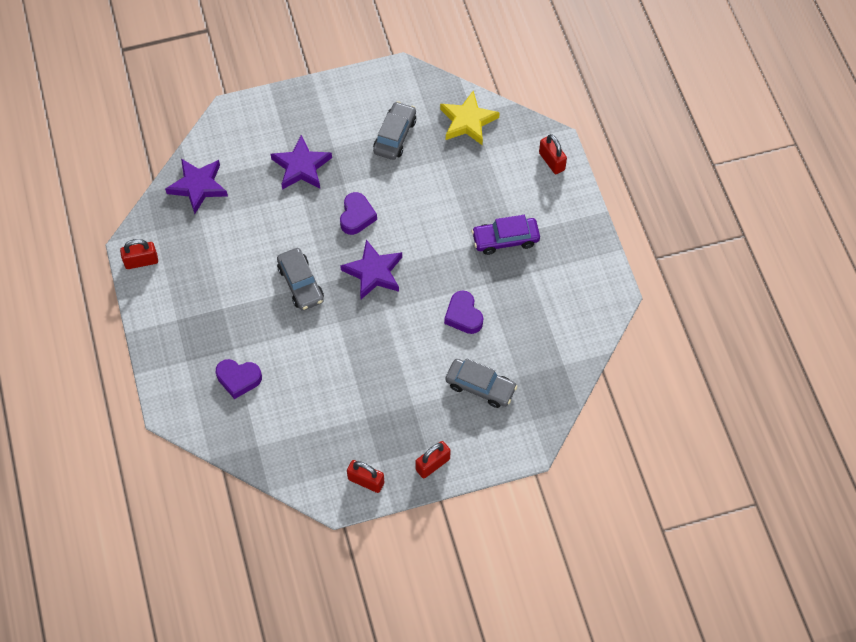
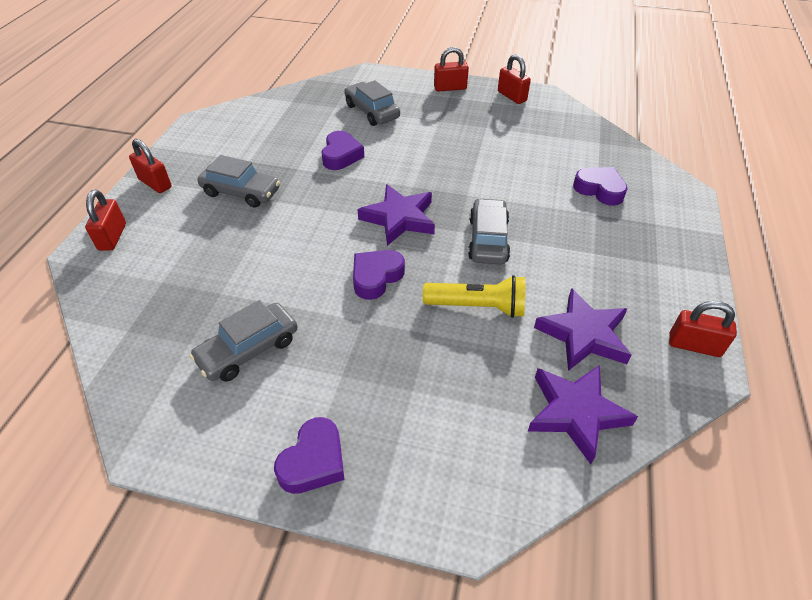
camera: 150 degrees left, 15 degrees down
(281, 226) = (477, 307): none -> yellow flashlight
(301, 167) = (405, 369): purple star -> purple star (583, 335)
(316, 102) = (313, 461): none -> purple heart
(468, 121) = (144, 323): yellow star -> none
(505, 239) = (241, 192): purple car -> grey car
(575, 216) = (155, 183): none -> red padlock

